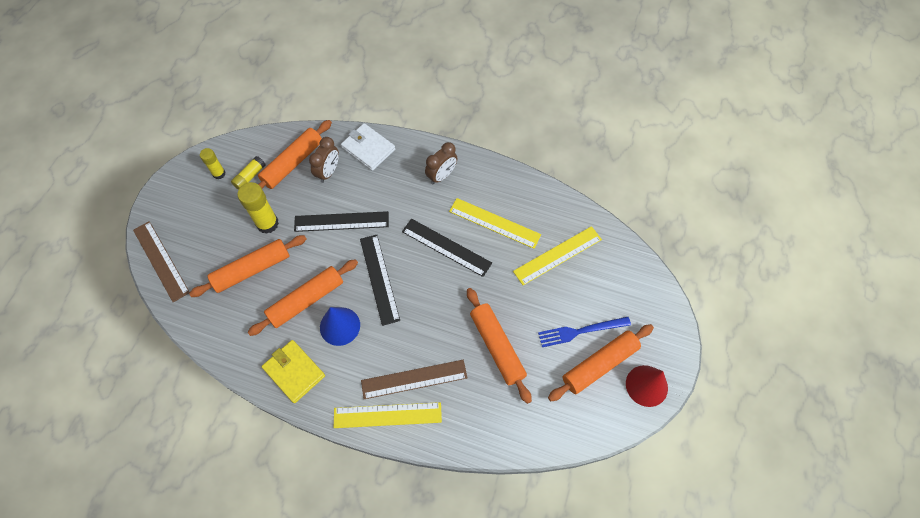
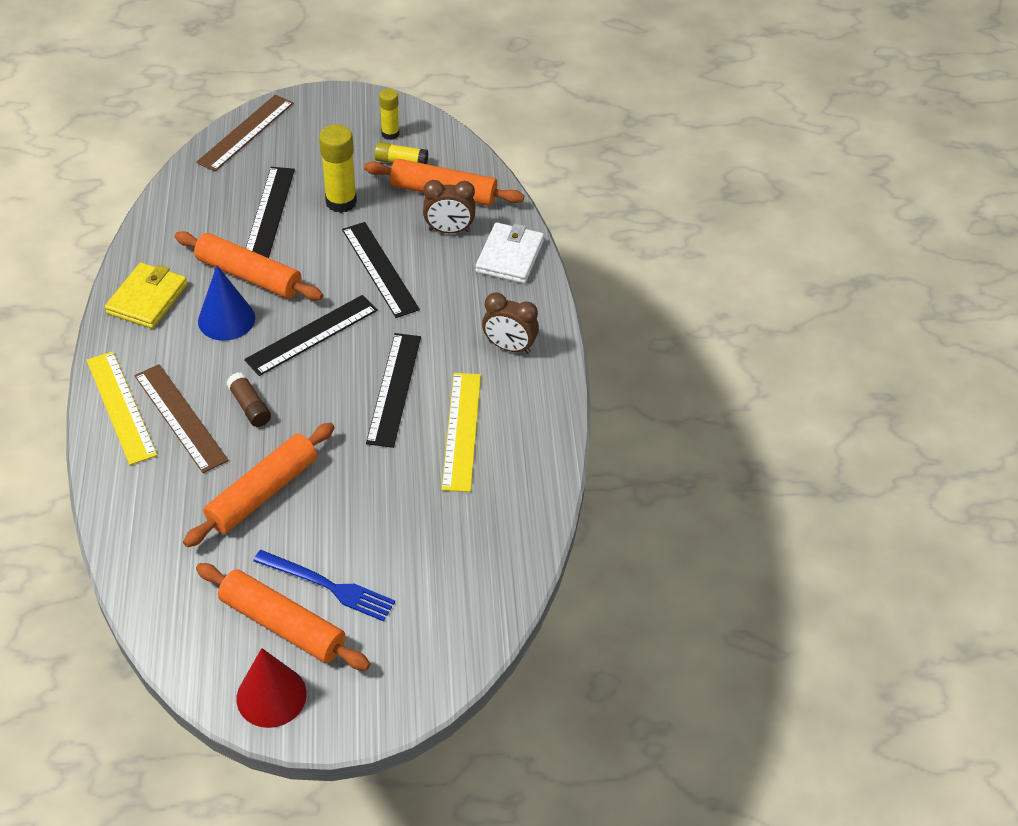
camera: 65 degrees right, 15 degrees down
(252, 269) = (269, 212): orange rolling pin -> black ruler
(423, 334) = (250, 406): none -> brown glue stick
(557, 255) = (444, 522): yellow ruler -> none
(580, 331) = (328, 586): blue fork -> blue fork turned 150 degrees clockwise

